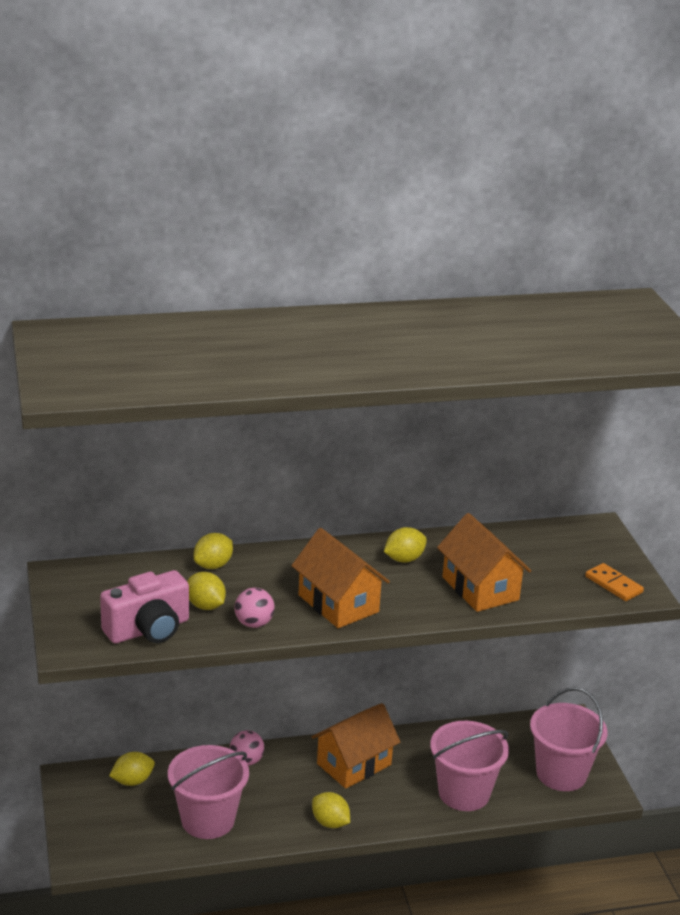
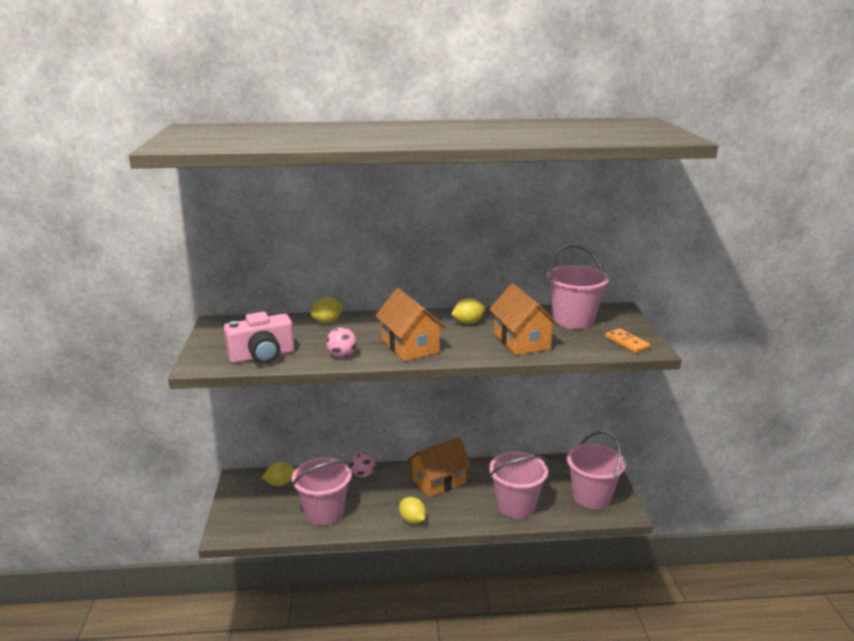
camera: 10 degrees right, 5 degrees down
(205, 606) = (311, 344): yellow lemon -> none
(541, 549) = (573, 320): none -> pink bucket

